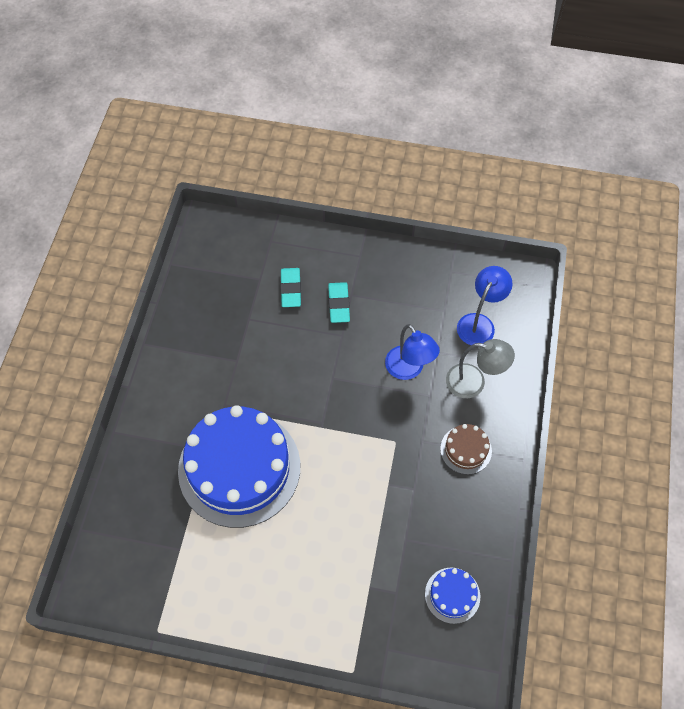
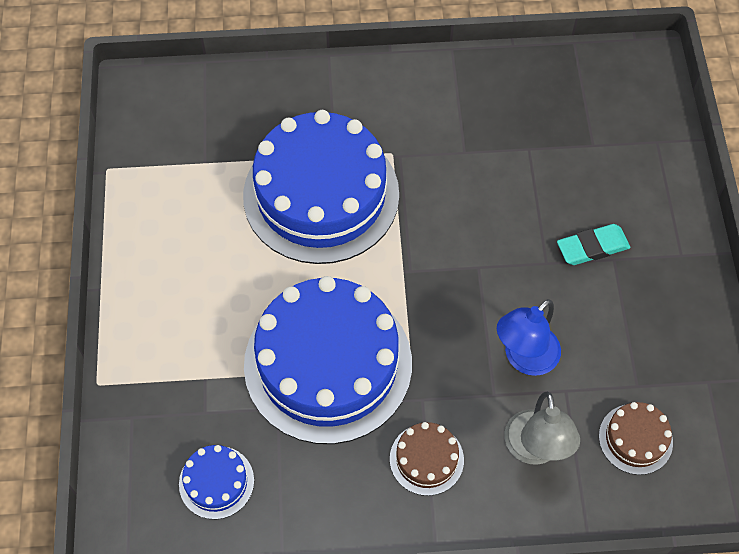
camera: 75 degrees right, 0 degrees up
(291, 289) = (592, 184): turquoise eraser -> none
(380, 496) = (328, 364): none -> blue cake
(479, 323) = (635, 439): blue lamp -> brown cake

